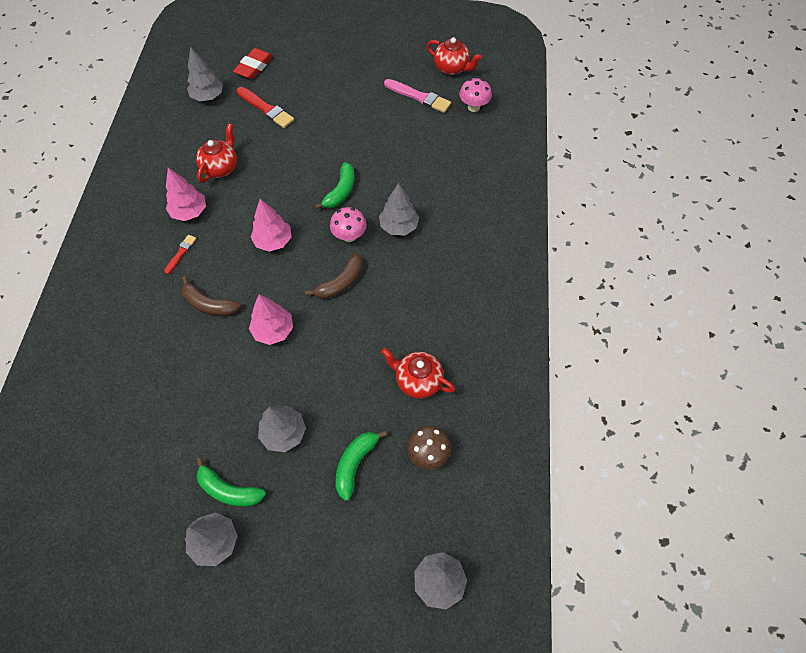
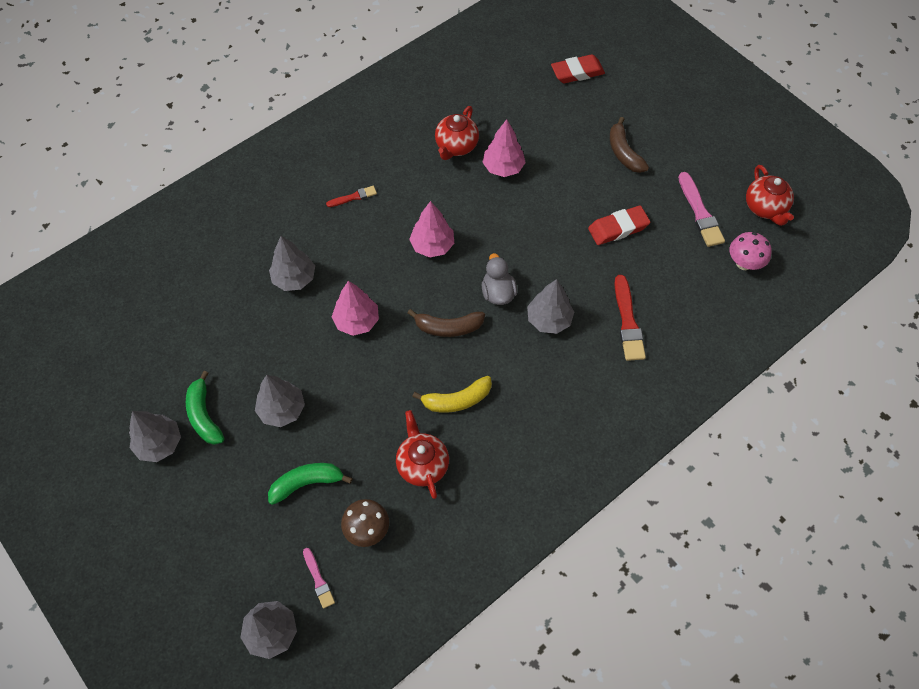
camera: 45 degrees right, 0 degrees up
(189, 212) = (394, 167): pink tree -> pink tree (503, 167)
(208, 96) = (510, 73): grey tree -> grey tree (294, 278)
(209, 304) = (332, 258): brown banana -> brown banana (624, 153)
(221, 167) = (456, 146): red teapot -> red teapot turned 135 degrees clockwise
(266, 109) = (547, 120): red brush -> red brush (628, 321)
(341, 191) = (532, 247): green banana -> none
(349, 236) = (498, 293): pink mushroom -> grey duck
(381, 141) = (618, 228): none -> red eraser
(395, 322) = (457, 400): none -> yellow banana
(432, 516) = (318, 580): none -> pink brush

